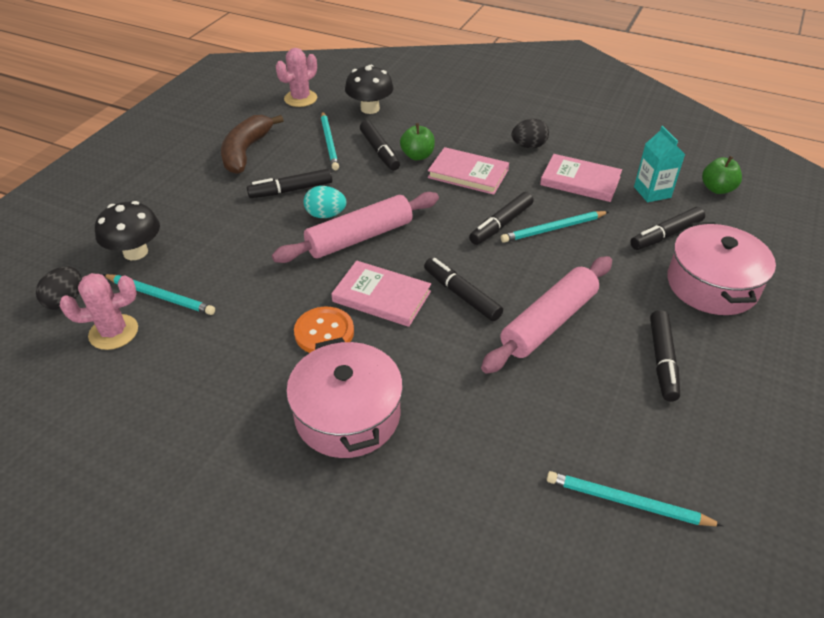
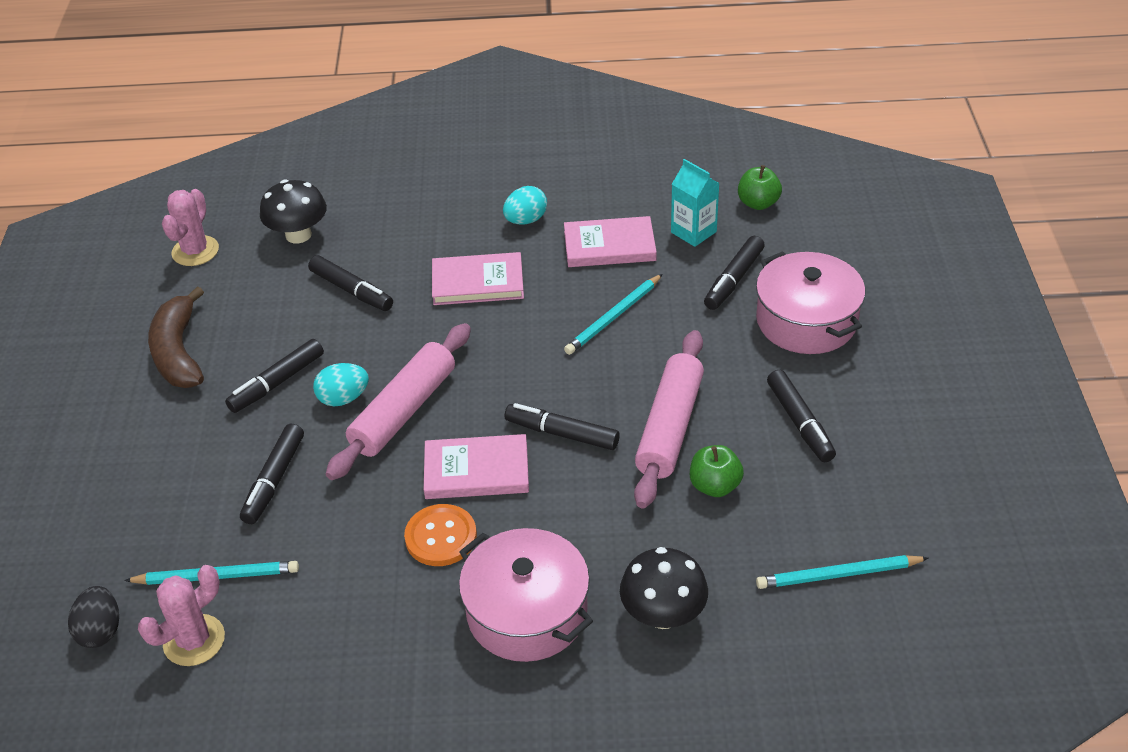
camera: 25 degrees left, 0 degrees up
(135, 252) = (140, 537): black mushroom -> black mushroom (663, 614)
(329, 142) = (279, 301): turquoise pencil -> none
(417, 156) = (402, 280): green apple -> green apple (715, 486)
(501, 224) = (554, 333): black marker -> black marker (274, 480)
(528, 146) = (526, 220): black egg -> turquoise egg

